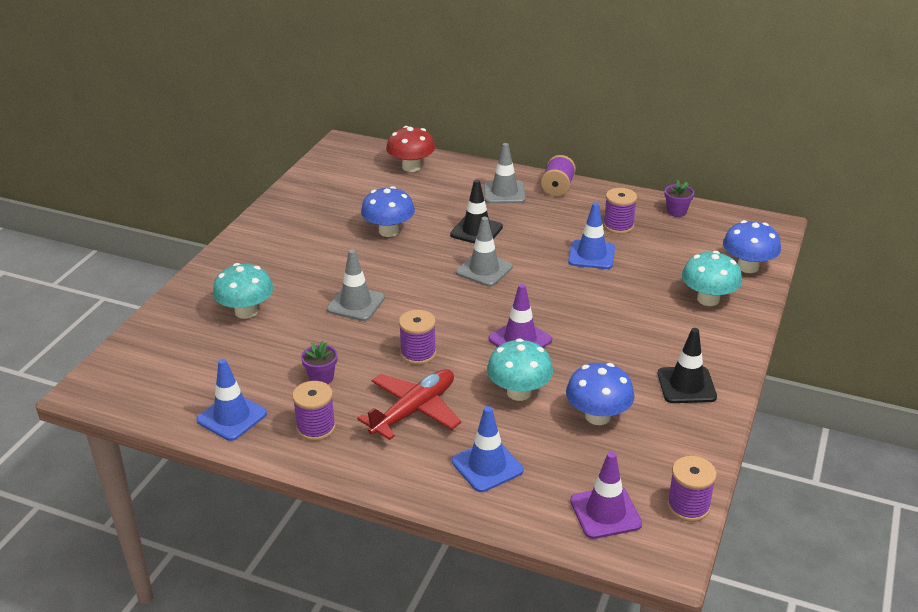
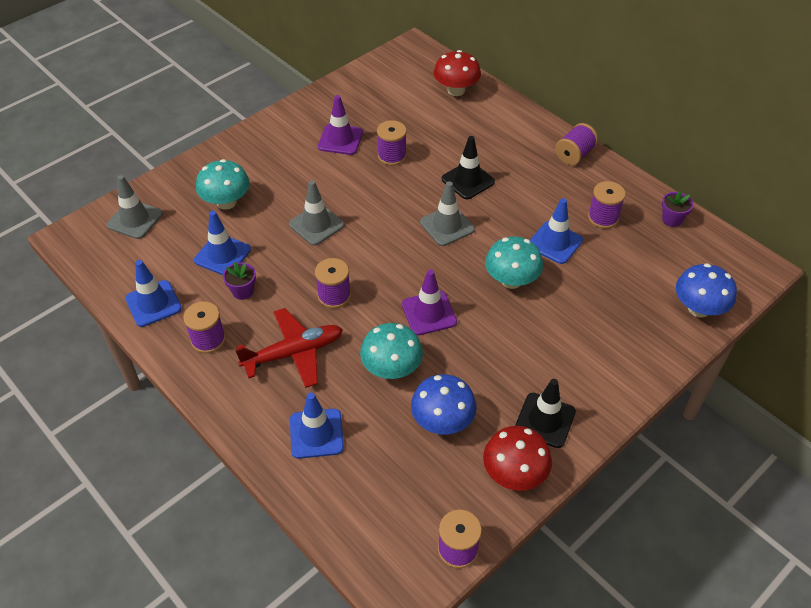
camera: 25 degrees right, 15 degrees up
(276, 355) = (222, 255): none -> blue traffic cone
(389, 231) = (392, 156): blue mushroom -> purple spool
(504, 193) = (521, 145): grey traffic cone -> grey traffic cone (135, 219)
(605, 512) = (382, 523): purple traffic cone -> purple traffic cone (340, 140)
(692, 433) = (514, 474): none -> red mushroom
(708, 299) = (632, 332): turquoise mushroom -> turquoise mushroom (511, 280)

